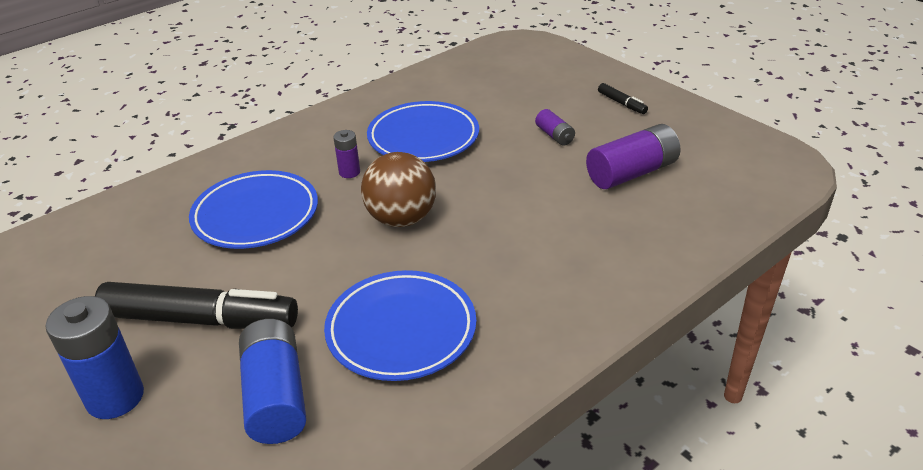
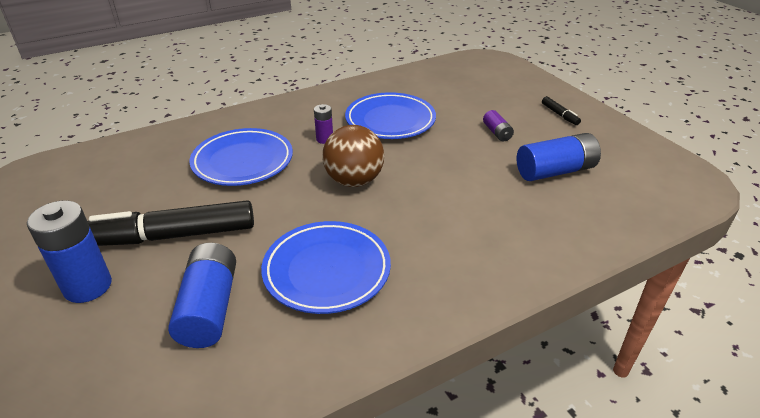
camera: 10 degrees right, 0 degrees up
(201, 319) = (173, 236): black marker -> black marker turned 150 degrees clockwise
(632, 173) = (555, 171): purple battery -> blue battery

